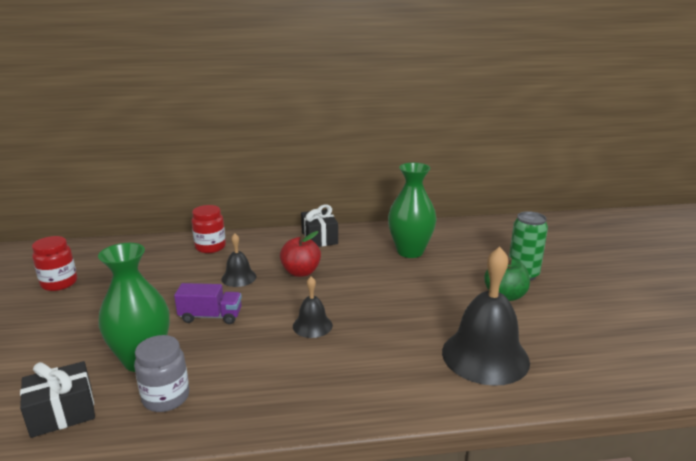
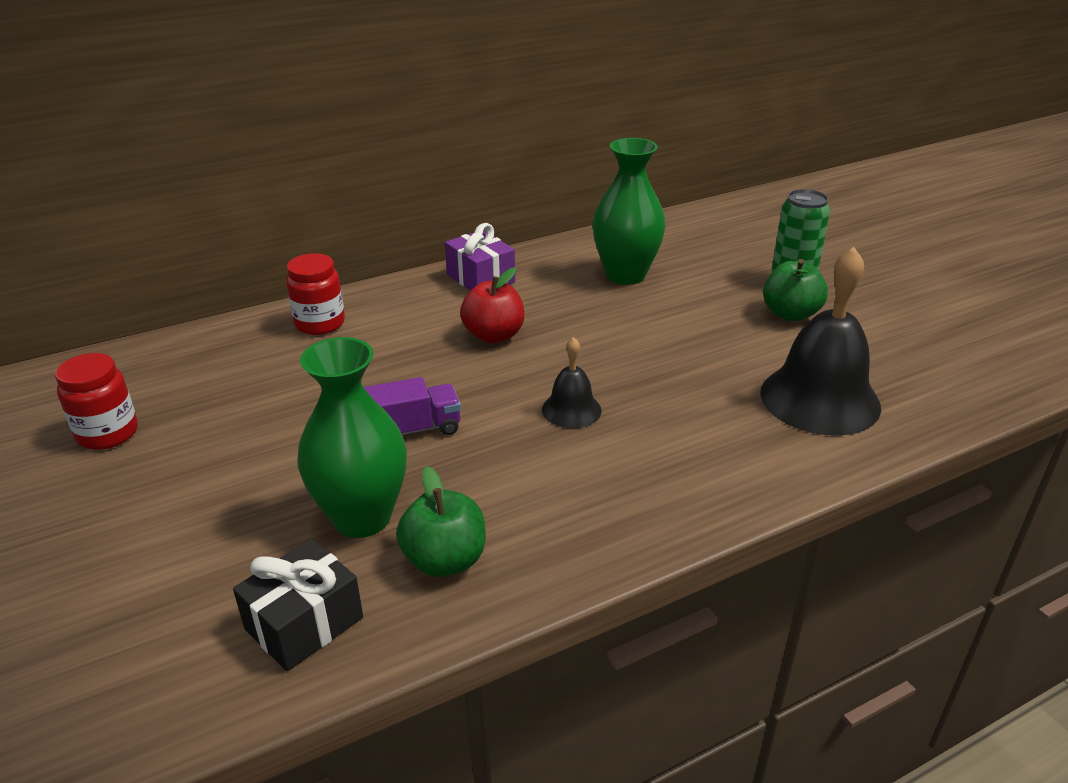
camera: 20 degrees left, 10 degrees up
(166, 398) = (445, 560): grey jar -> green apple
(239, 277) = (406, 362): black bell -> none
(319, 238) = (480, 278): black gift -> purple gift

